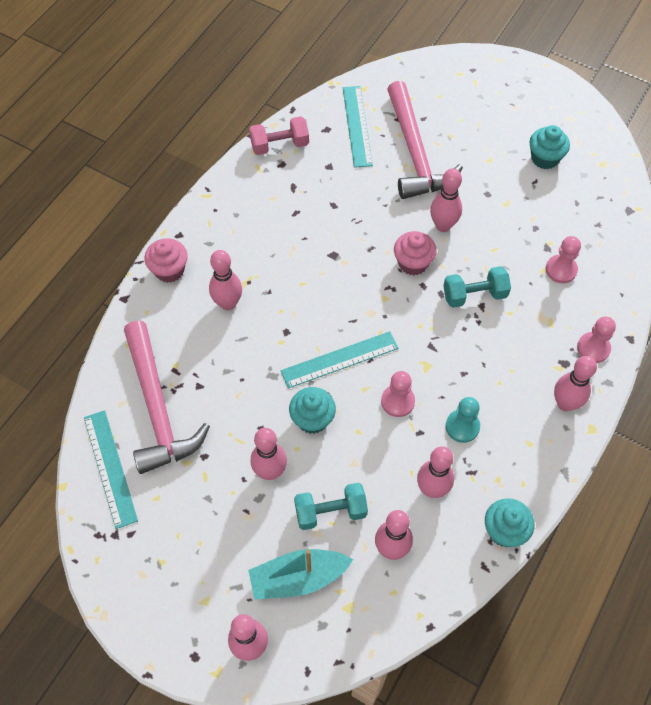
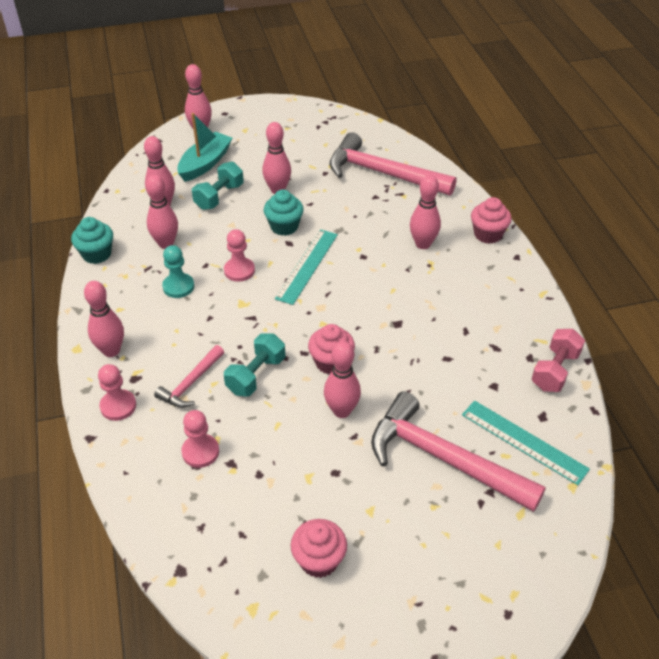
camera: 135 degrees right, 15 degrees down
(110, 468) = (367, 138): turquoise ruler -> none
(526, 325) = (191, 383): none -> pink hammer
(544, 158) = (319, 560): turquoise cupcake -> pink cupcake

